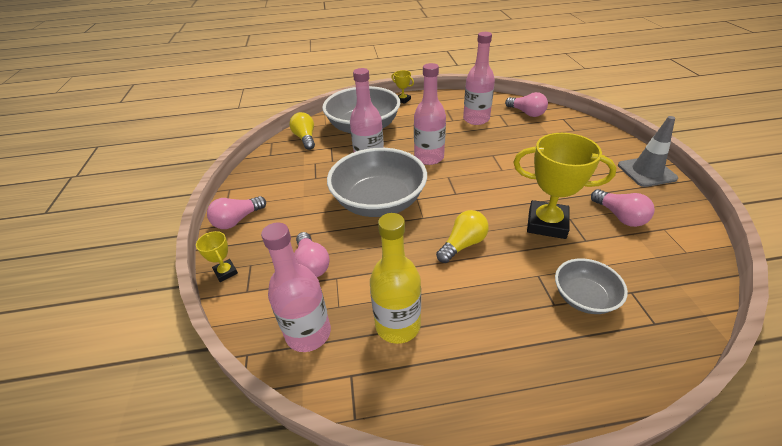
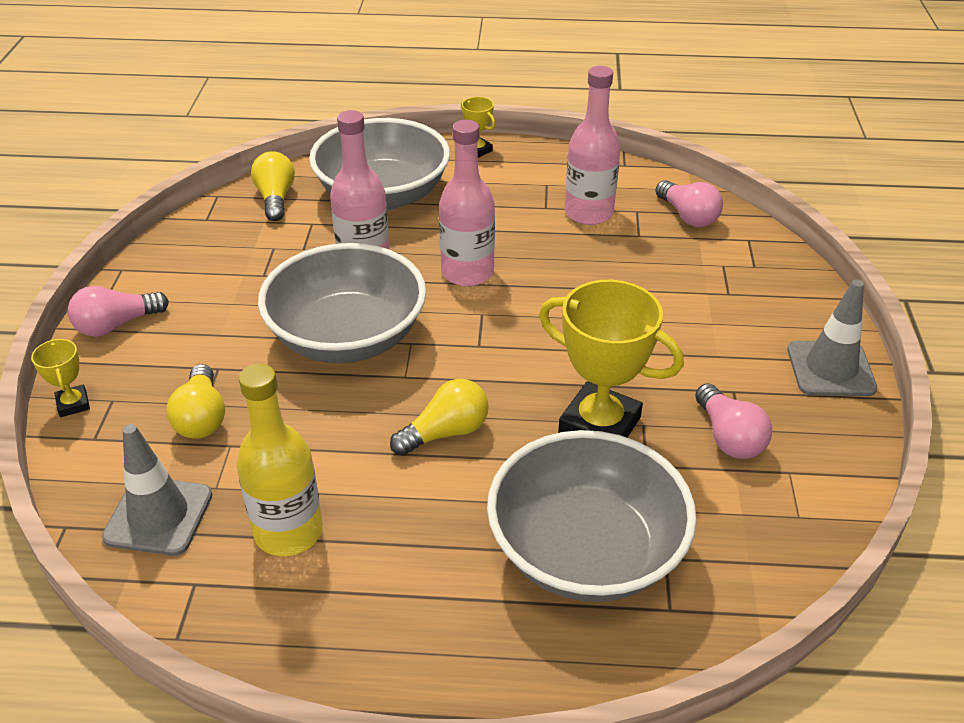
camera: 10 degrees right, 0 degrees up
(308, 333) = (158, 516): pink bottle -> grey traffic cone
(311, 264) = (202, 417): pink light bulb -> yellow light bulb
(584, 297) = (586, 550): grey bowl -> grey bowl, size x1.92

